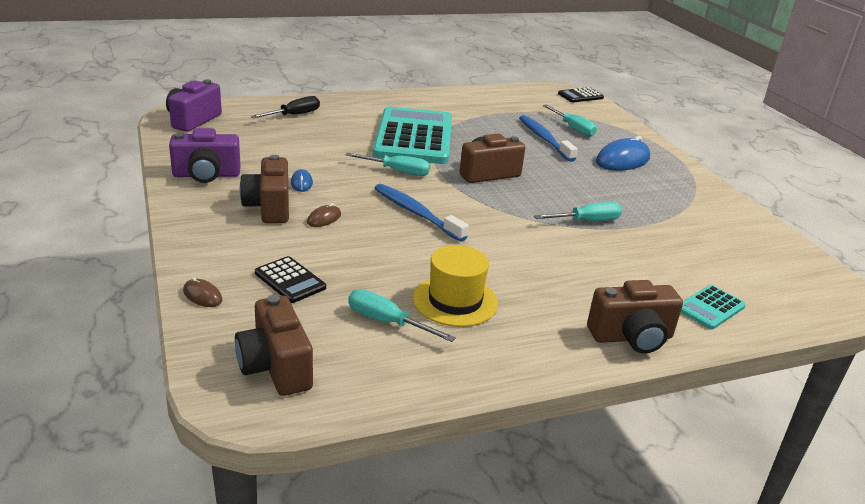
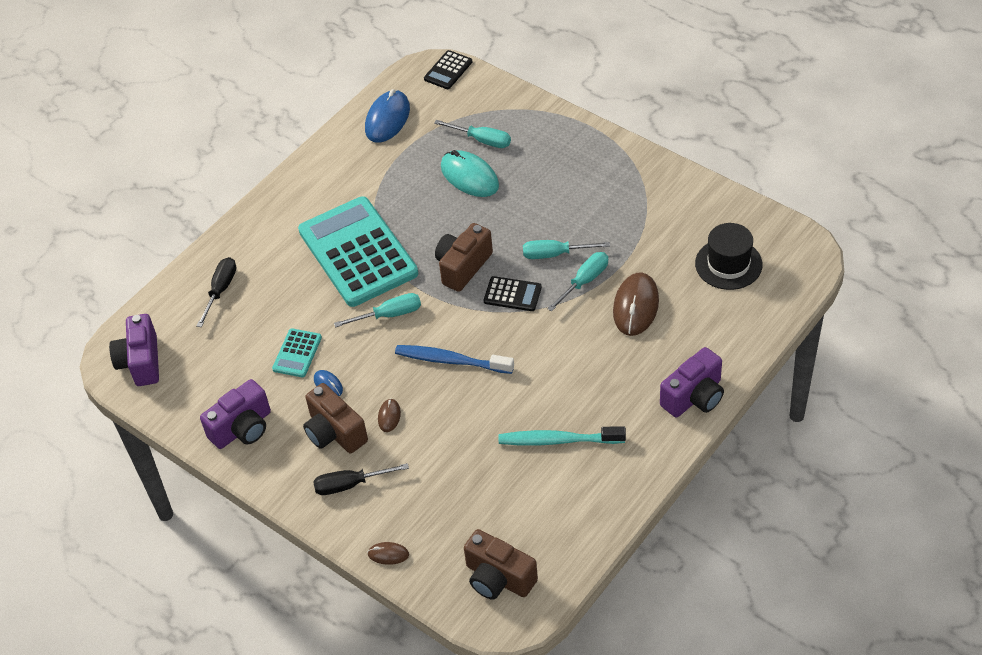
camera: 25 degrees left, 20 degrees up
(237, 239) = (350, 485): none -> black screwdriver
(290, 280) = (431, 499): black calculator -> black calculator (512, 294)
(387, 322) = (531, 492): turquoise screwdriver -> turquoise screwdriver (554, 254)
(455, 301) = (558, 440): yellow hat -> turquoise toothbrush
(544, 139) = (469, 176): blue toothbrush -> turquoise mouse
(622, 160) = (557, 167): blue mouse -> blue mouse (387, 119)
(623, 254) = (636, 306): none -> brown mouse
(631, 337) = (694, 397): brown camera -> purple camera
(710, 308) = (727, 329): turquoise calculator -> turquoise calculator (297, 353)
(745, 268) = (728, 264): none -> black hat

